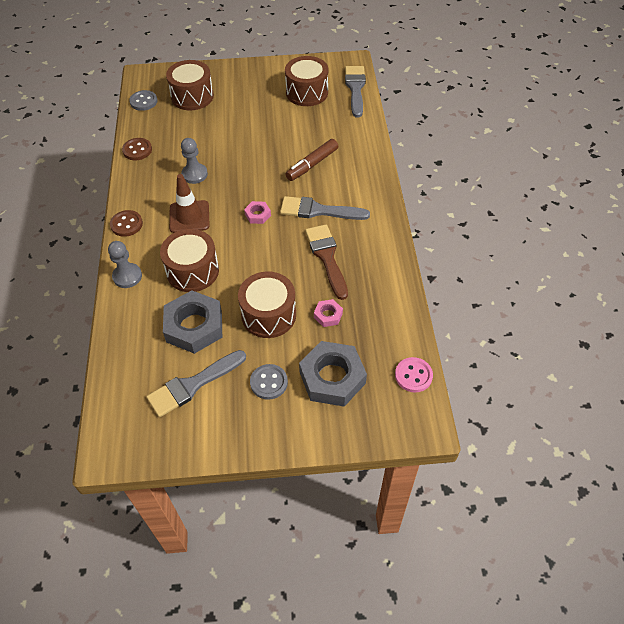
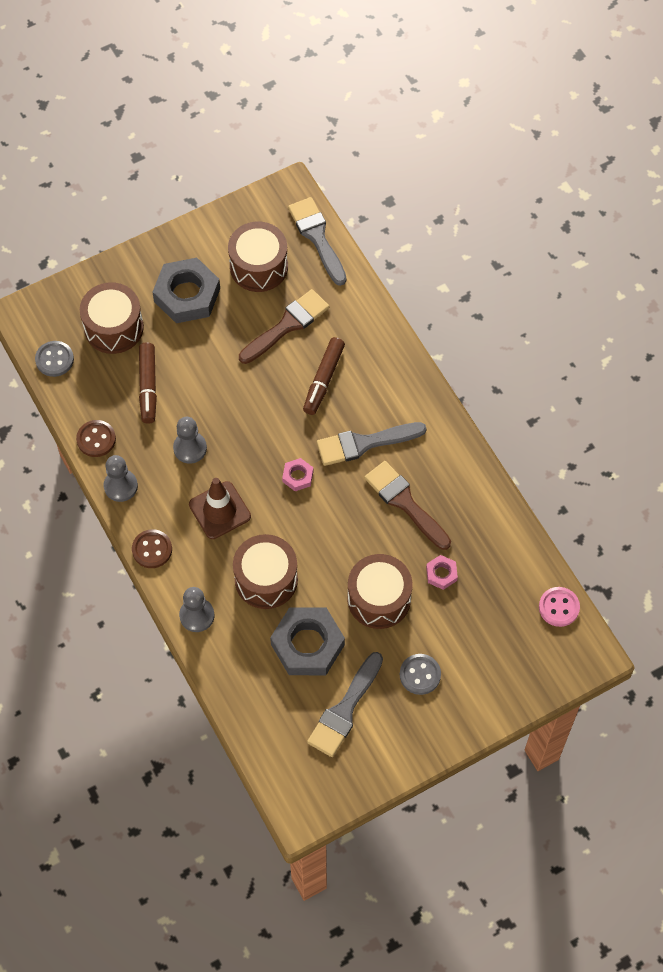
camera: 25 degrees left, 10 degrees up
(133, 181) = (120, 486): none -> grey pawn
(191, 132) = (148, 386): none -> brown marker
(306, 128) = (287, 325): none -> brown brush
(332, 377) = (480, 643): grey nut -> grey nut (187, 295)

